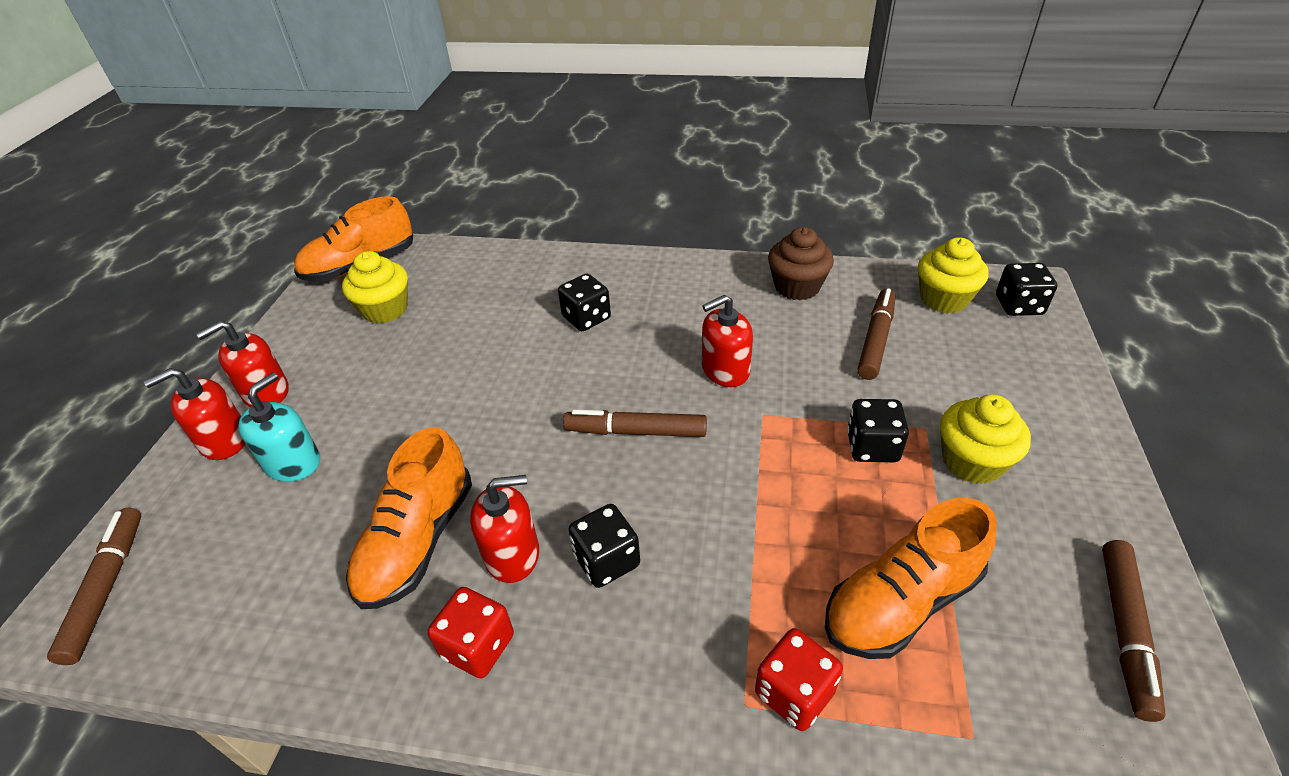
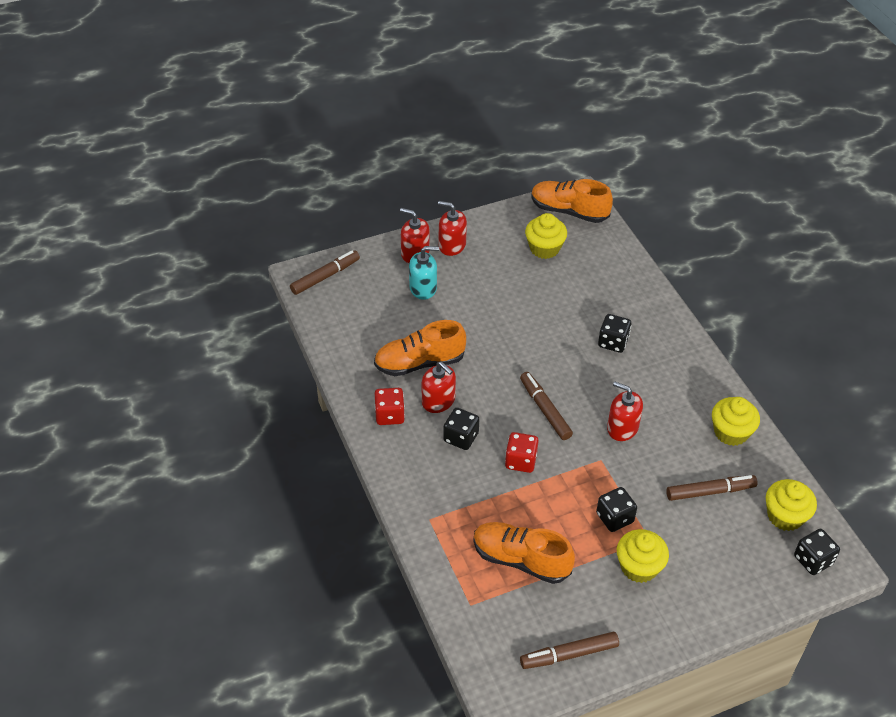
camera: 55 degrees right, 5 degrees up
(794, 693) = (446, 534): red dice -> red dice (520, 461)
(797, 287) = (731, 432): brown cupcake -> yellow cupcake

